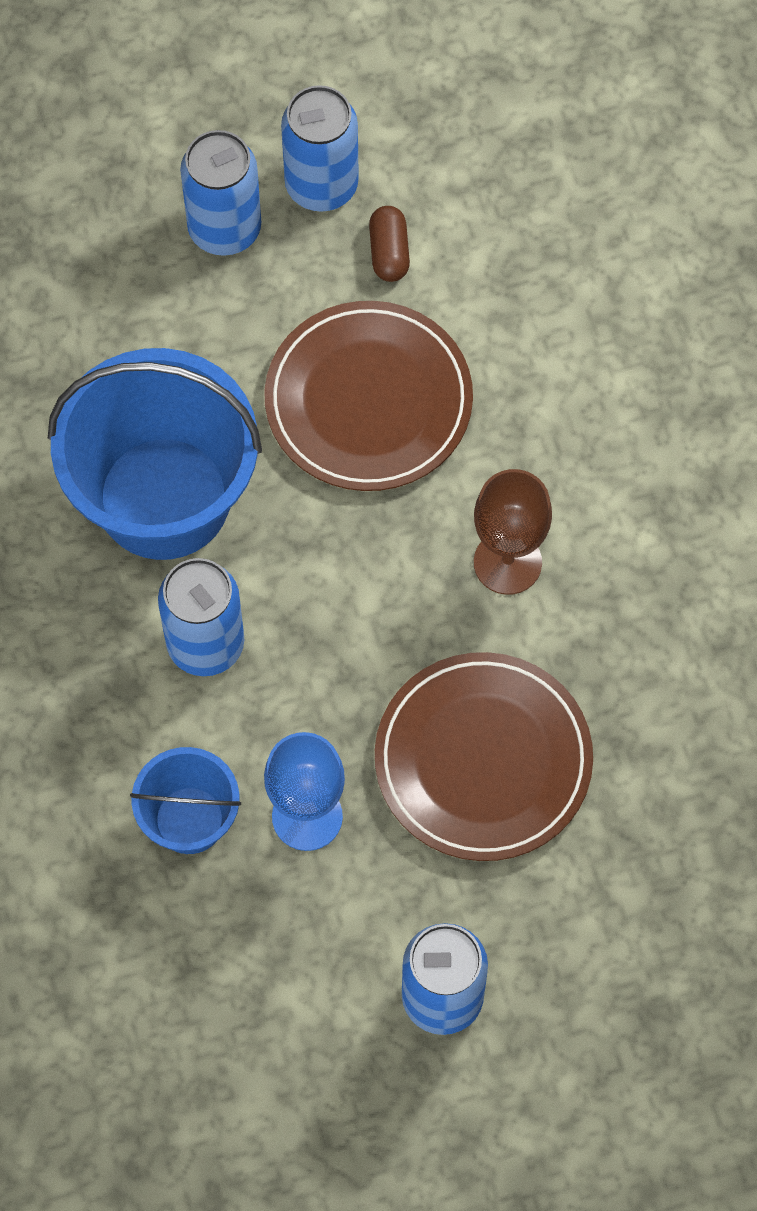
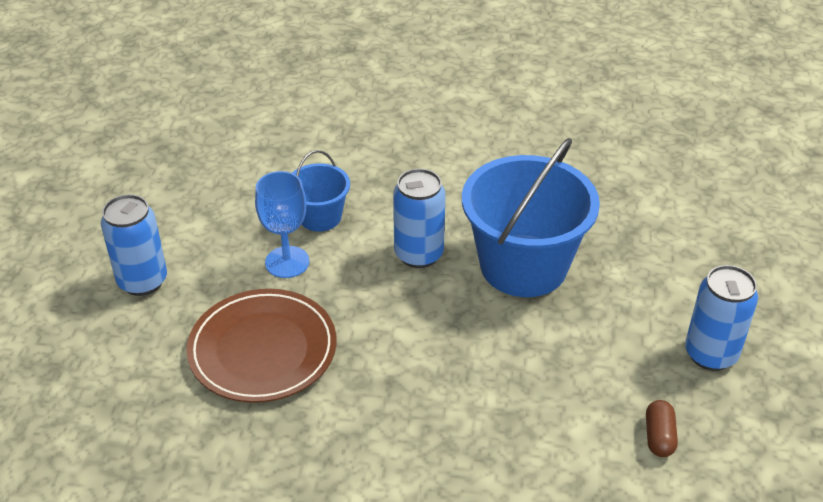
camera: 115 degrees right, 25 degrees down
(321, 185) = (730, 418): blue can -> none
(368, 401) = (543, 383): brown plate -> none
(389, 252) = (659, 437): brown capsule -> brown capsule turned 75 degrees clockwise
(507, 562) = (384, 412): brown goblet -> none

